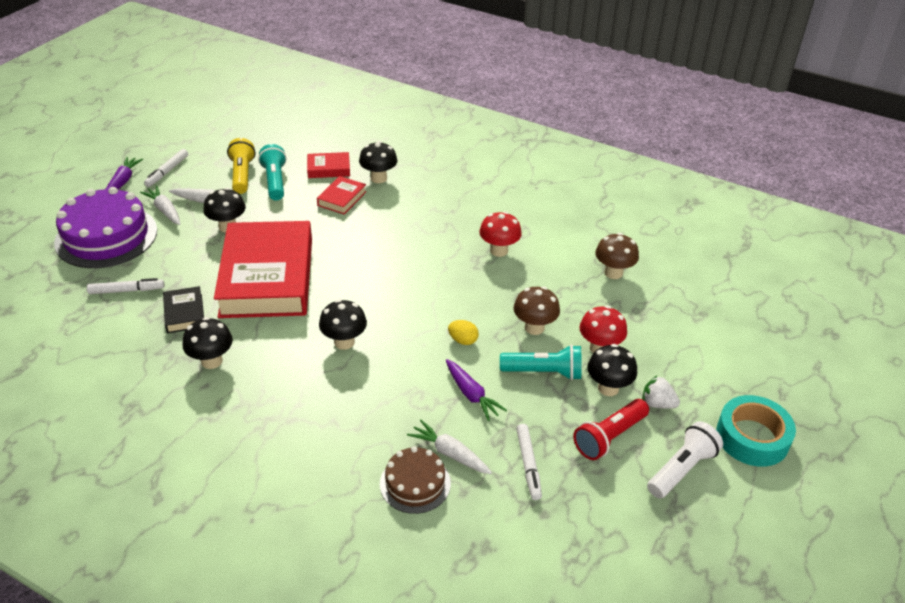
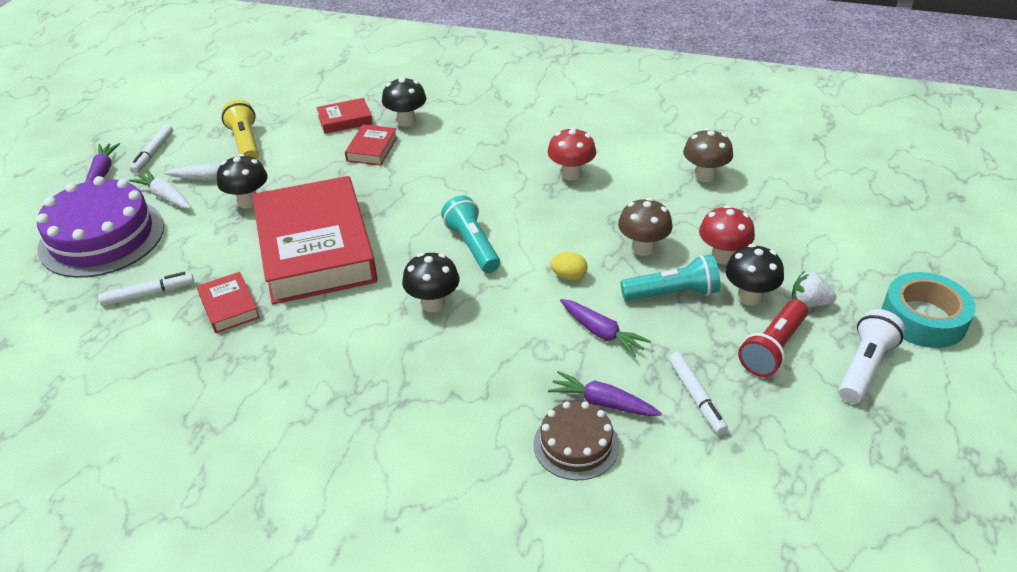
camera: 10 degrees left, 0 degrees up
(184, 313) = (229, 306): black book -> red book
(212, 361) = (282, 354): black mushroom -> none
(275, 181) = (286, 143): turquoise flashlight -> turquoise flashlight (472, 246)
(449, 453) = (602, 403): white carrot -> purple carrot

